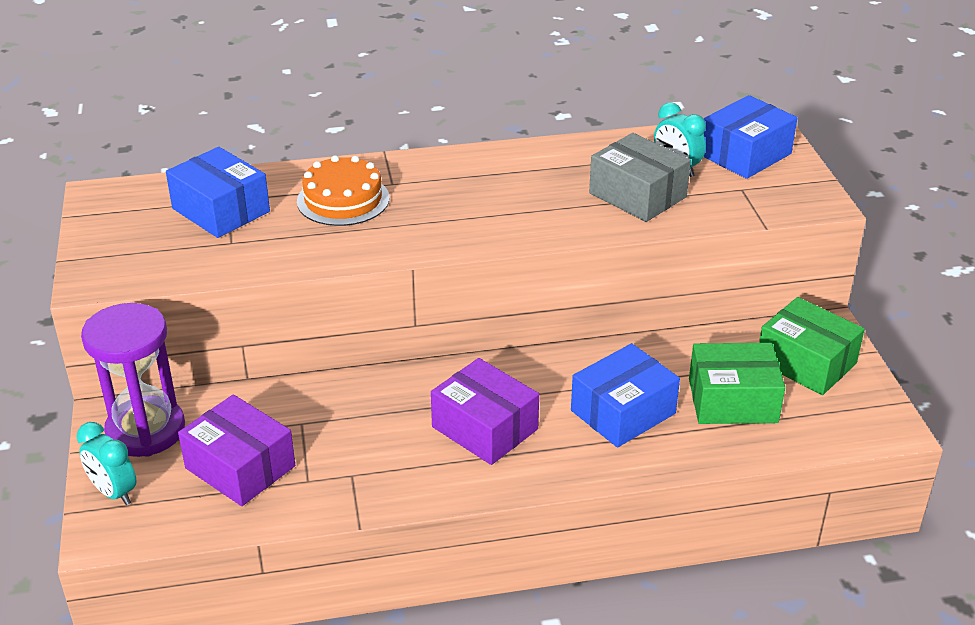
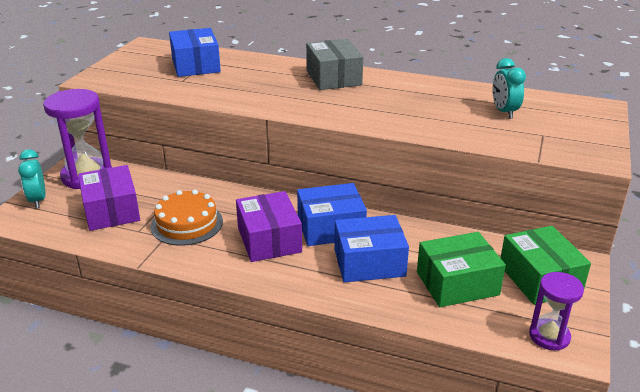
camera: 30 degrees right, 5 degrees down
(343, 199) = (267, 76): orange cake -> orange cake (187, 224)
(637, 195) = (459, 119): grey box -> grey box (333, 78)
(732, 400) = (457, 283): green box -> green box turned 45 degrees counterclockwise
(745, 154) = (566, 116): blue box -> blue box (330, 228)
(861, 424) = (549, 336): none -> purple hourglass

